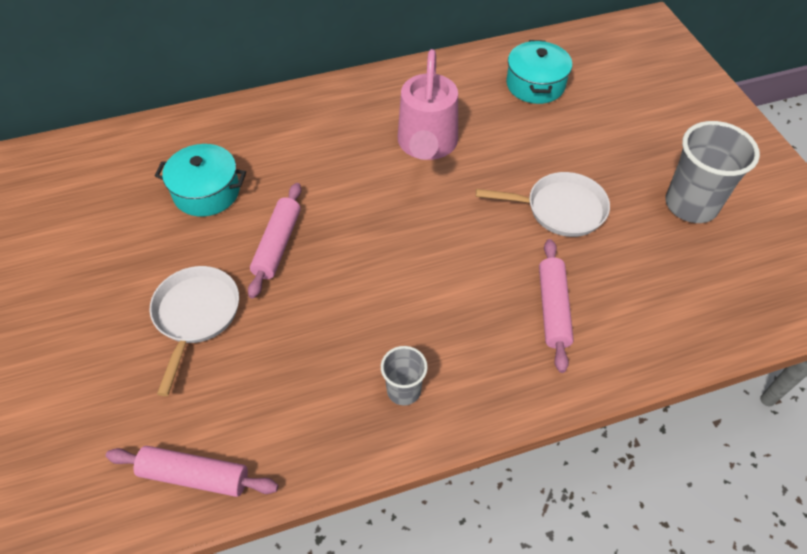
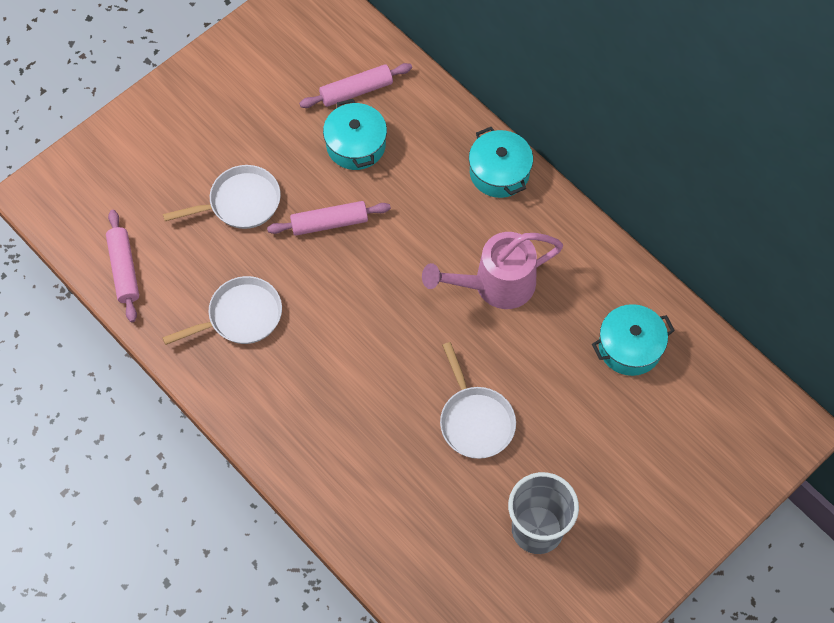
camera: 65 degrees right, 10 degrees up
(315, 103) = (499, 172): none -> turquoise pot
(336, 367) = (240, 316): none -> white pan
(404, 390) = (242, 369): grey cup -> none
(552, 309) = (364, 448): pink rolling pin -> pink rolling pin (356, 91)

